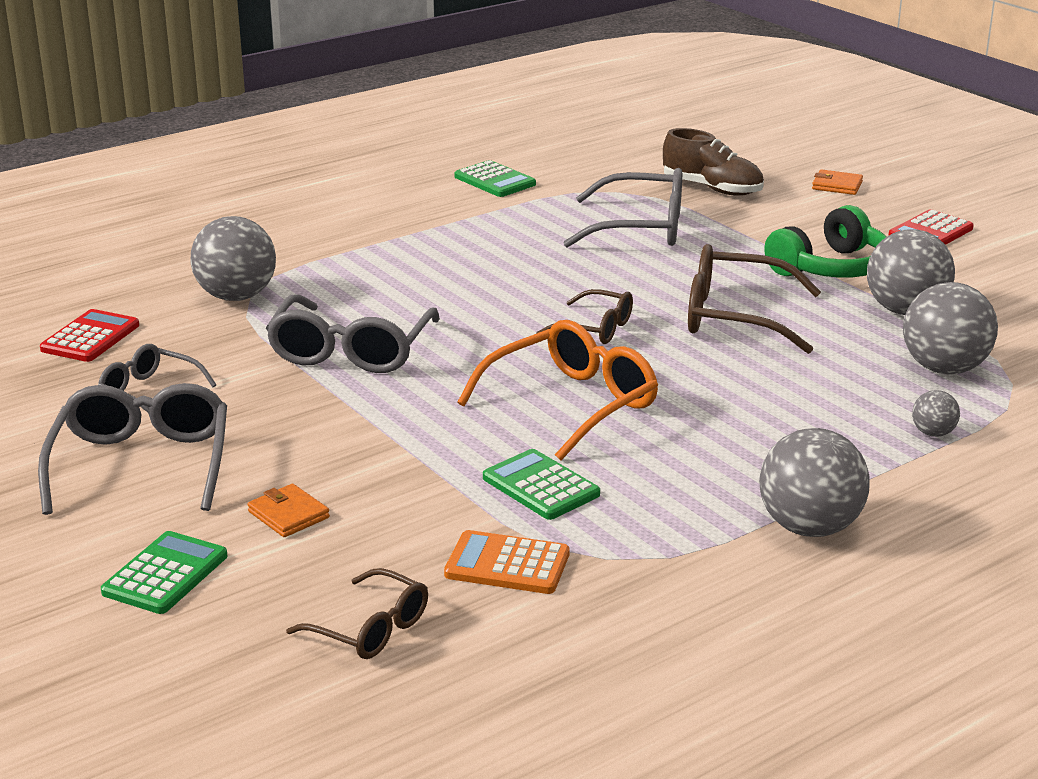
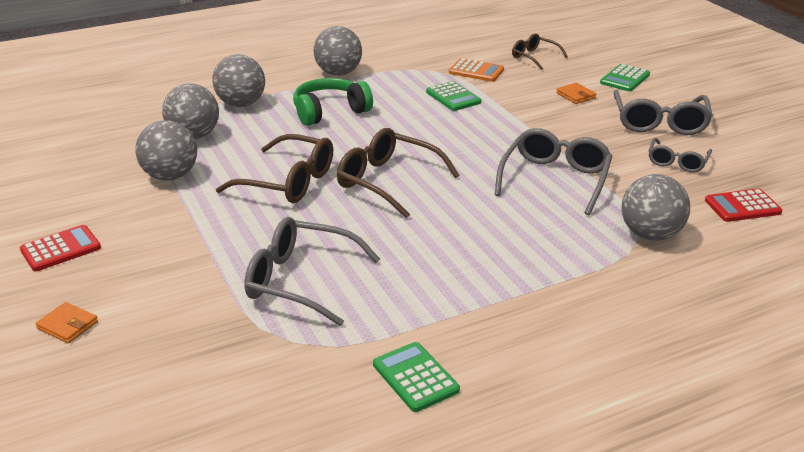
camera: 170 degrees left, 5 degrees up
(90, 337) = (742, 206): red calculator -> red calculator turned 45 degrees clockwise
(149, 392) = (677, 162): grey glasses -> grey glasses turned 75 degrees clockwise
(571, 404) = (423, 134): orange glasses -> none
(595, 329) = (388, 181): brown glasses -> brown glasses, size x1.70
(712, 189) = (194, 334): brown shoe -> none
(831, 268) = (182, 218): green headphones -> green headphones (329, 112)
(933, 433) = (241, 104): grey ball -> grey ball, size x2.10

